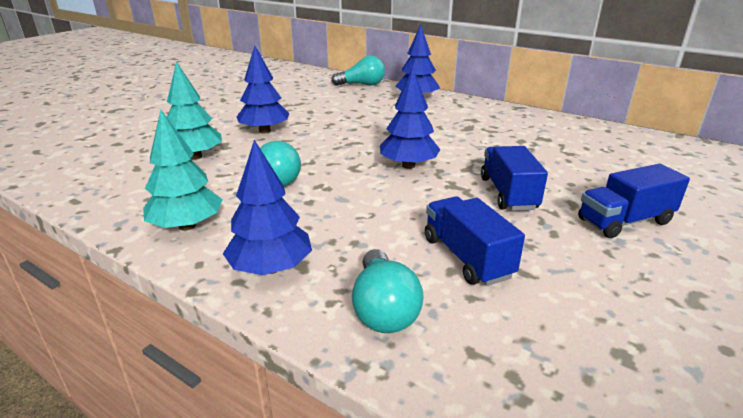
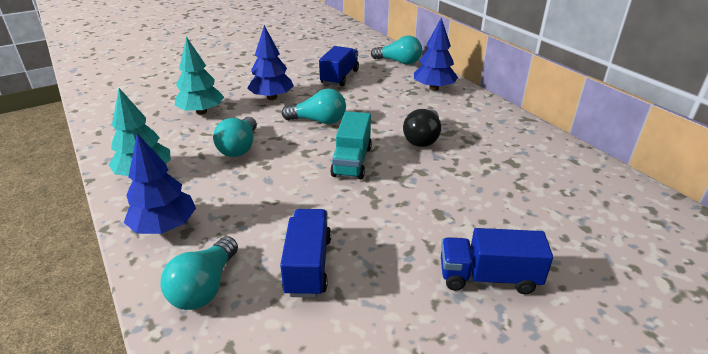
camera: 25 degrees right, 5 degrees up
(337, 141) = (318, 121): none -> turquoise light bulb
(408, 165) = (352, 161): blue tree -> turquoise truck
(451, 136) = (423, 138): none -> black light bulb
(508, 193) = (409, 214): blue truck -> blue truck (340, 77)

